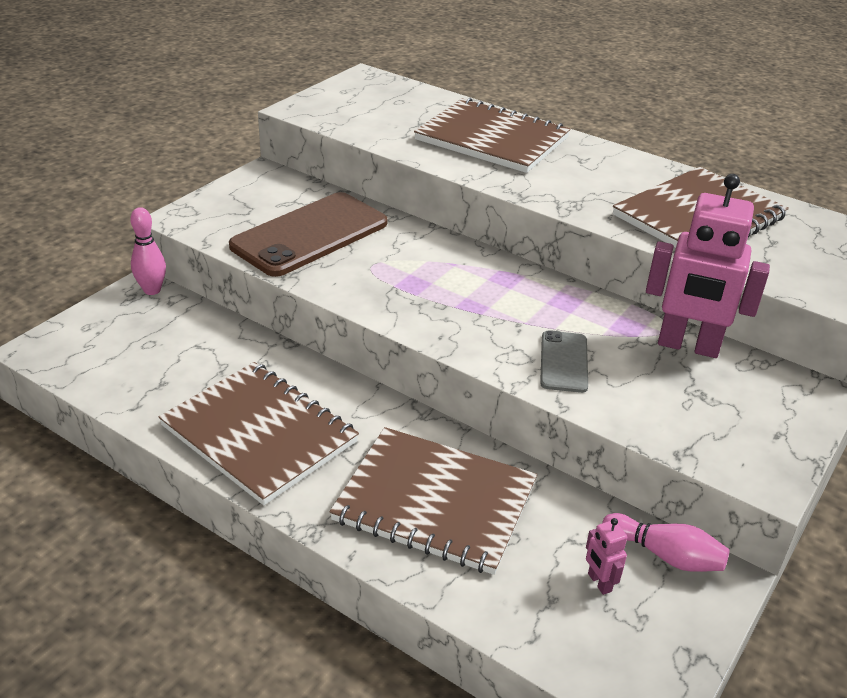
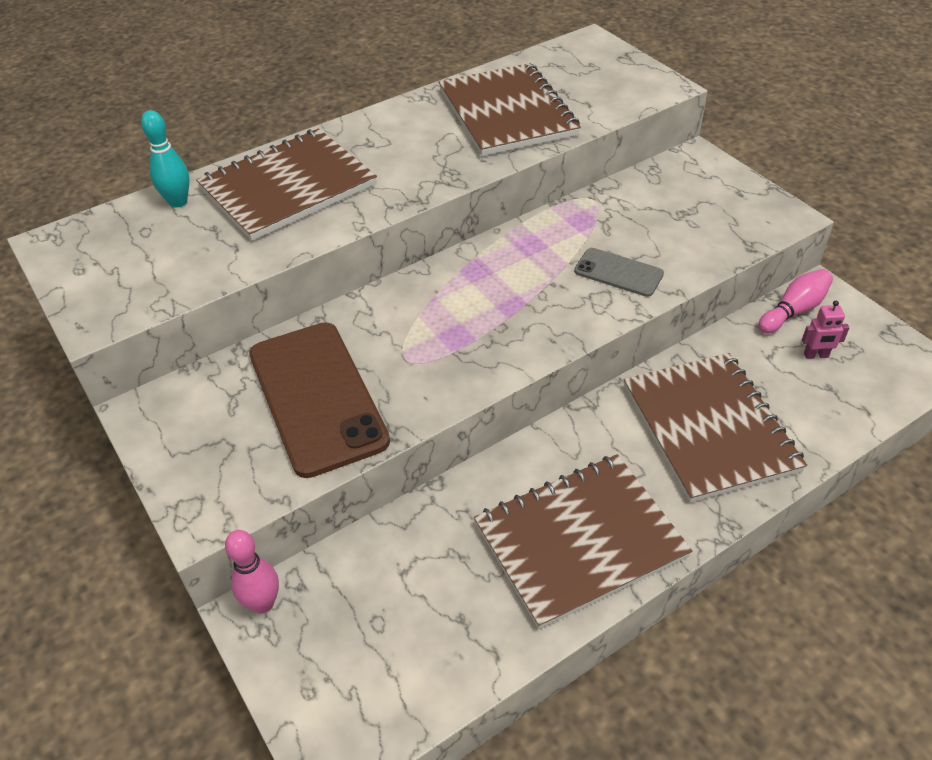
camera: 65 degrees left, 10 degrees up
(435, 502) = (709, 428): brown notebook -> brown notebook turned 60 degrees counterclockwise
(440, 104) = (178, 202): none -> turquoise bowling pin
(688, 346) = (621, 197): pink robot -> none

